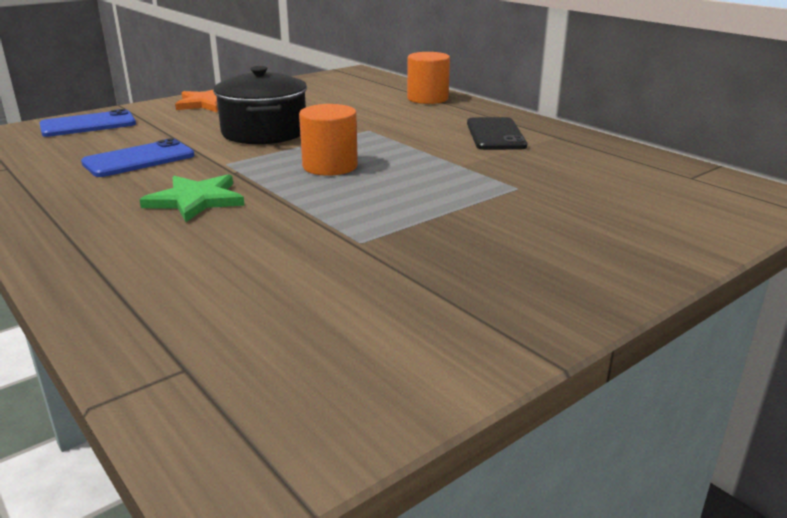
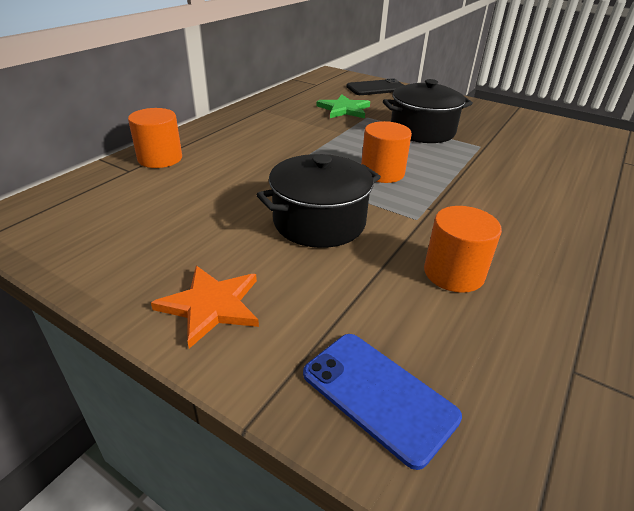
camera: 110 degrees left, 10 degrees up
(139, 159) = (453, 273): blue phone -> orange cylinder
(196, 200) = (495, 208): green star -> green star (344, 109)
(444, 213) = (422, 131): none -> black pot
(495, 135) = (268, 126): black phone -> black phone (376, 88)

